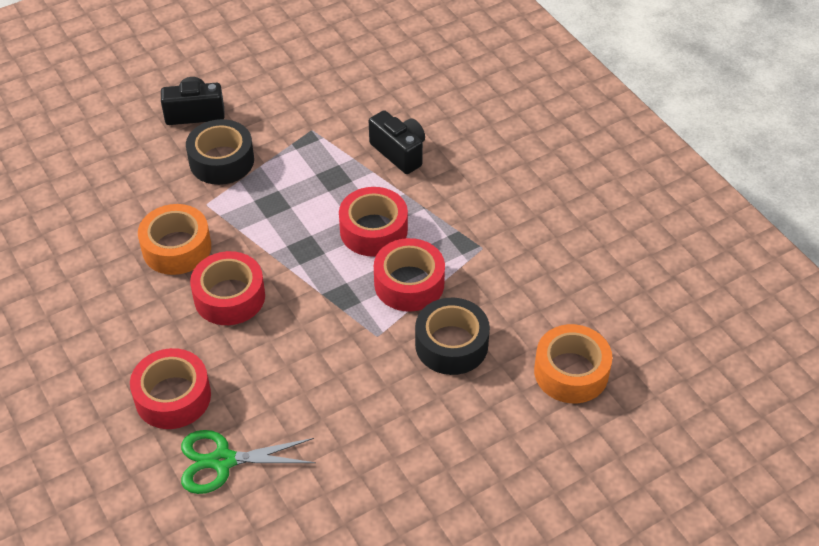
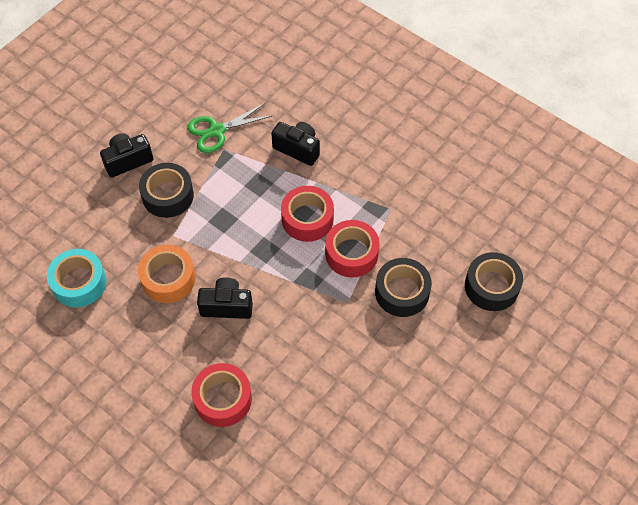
camera: 20 degrees left, 10 degrees up
(74, 223) = (79, 283): none -> turquoise tape
(223, 461) = (282, 436): green scissors -> green scissors (217, 131)
(229, 297) = (226, 306): red tape -> black camera
(571, 372) = (491, 286): orange tape -> black tape

